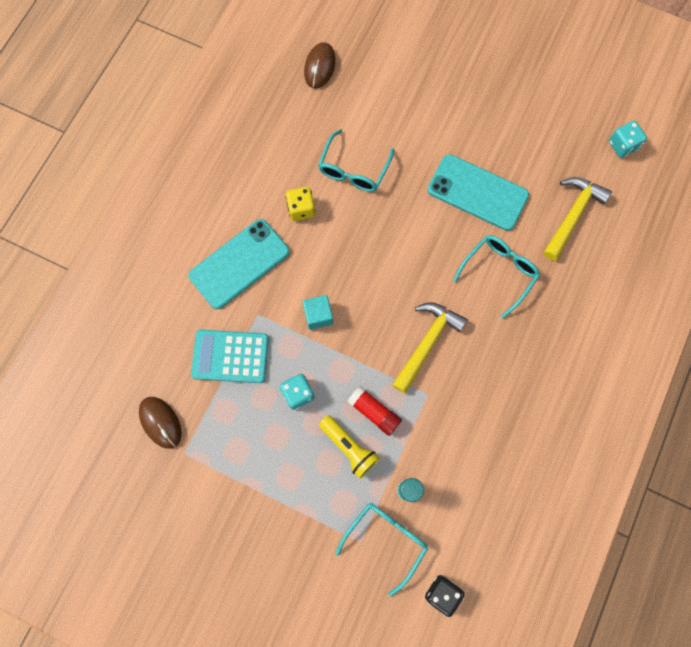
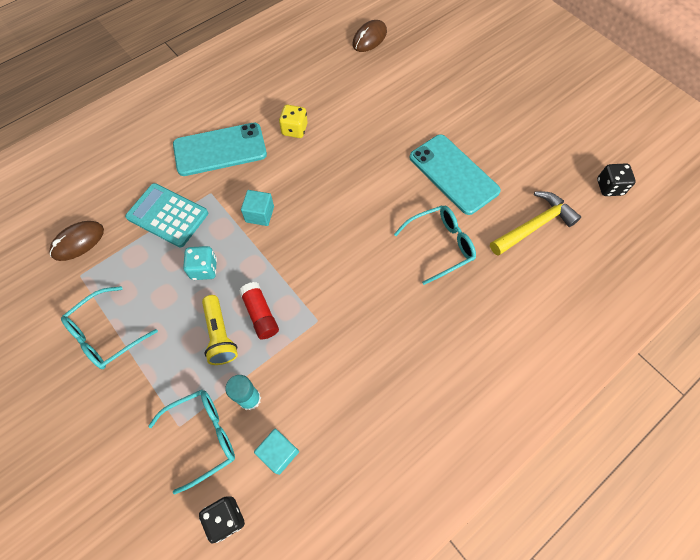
camera: 25 degrees right, 10 degrees down
(160, 422) = (78, 242): brown mouse -> brown mouse turned 60 degrees clockwise
(353, 170) = (355, 117): turquoise glasses -> turquoise glasses (106, 334)
(427, 343) = (341, 276): yellow hammer -> none
(456, 522) = (279, 453): none -> turquoise cube
(622, 145) = (609, 187): turquoise dice -> black dice

